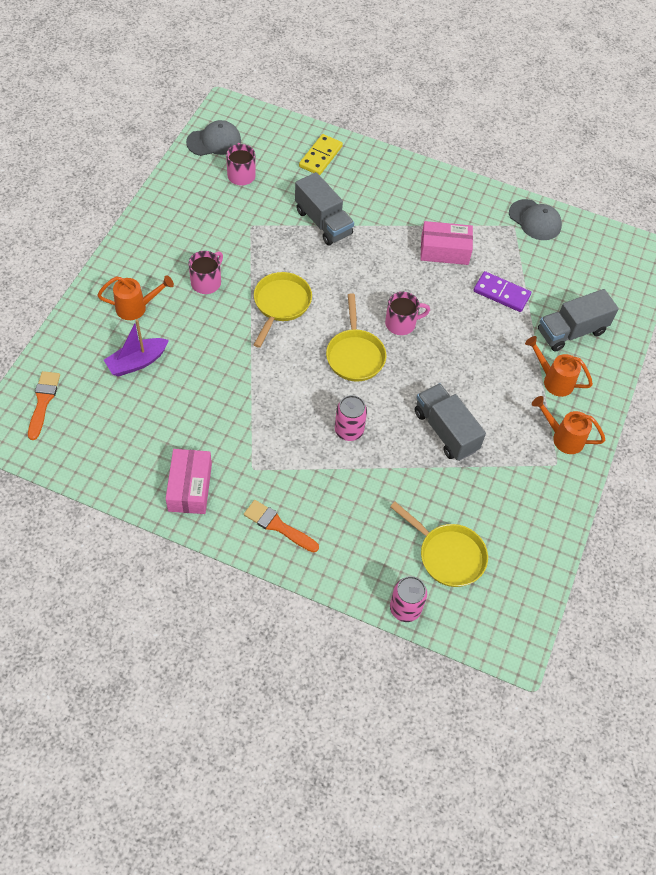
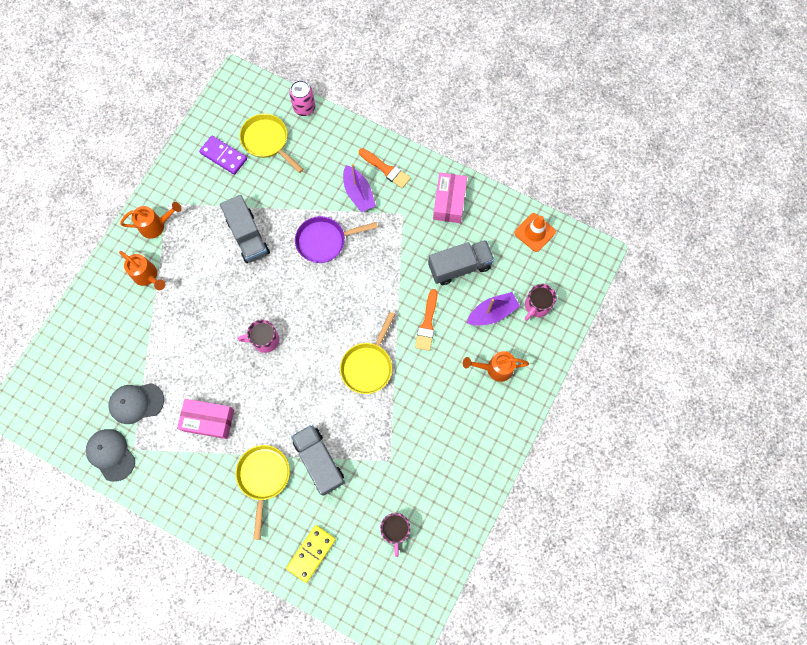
camera: 170 degrees left, 15 degrees up
(43, 401) = (565, 280): orange brush -> orange brush (427, 323)
(77, 455) = (534, 232): none -> orange traffic cone
(207, 282) = (433, 394): pink mug -> pink mug (537, 306)
(214, 141) = (421, 581): grey cap -> grey cap (136, 403)
(312, 491) = (358, 193): none -> purple boat
(349, 430) = (324, 241): pink can -> purple pan
(355, 355) = (310, 310): yellow pan -> yellow pan (263, 477)
(501, 293) = (167, 368): purple domino -> purple domino (223, 156)
(562, 437) = (156, 225): orange watering can -> orange watering can turned 45 degrees counterclockwise
(571, 331) = (117, 323): grey truck -> grey truck (459, 267)

